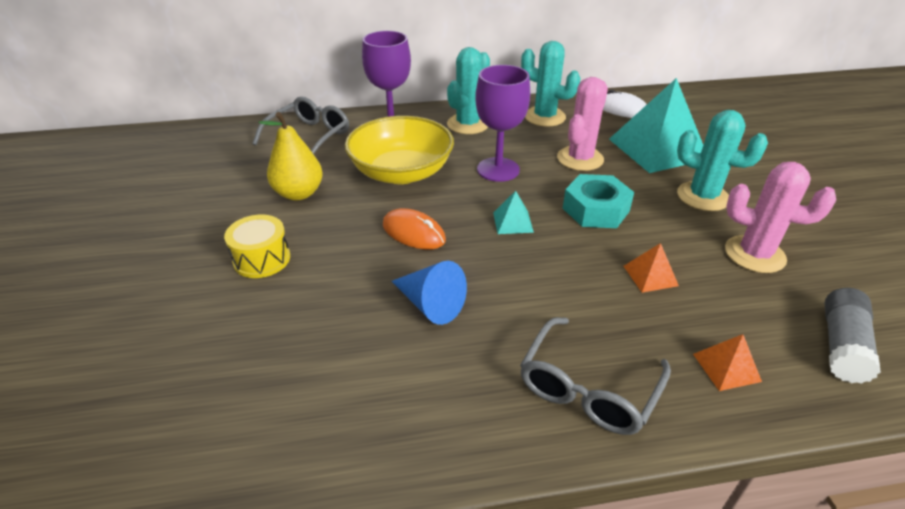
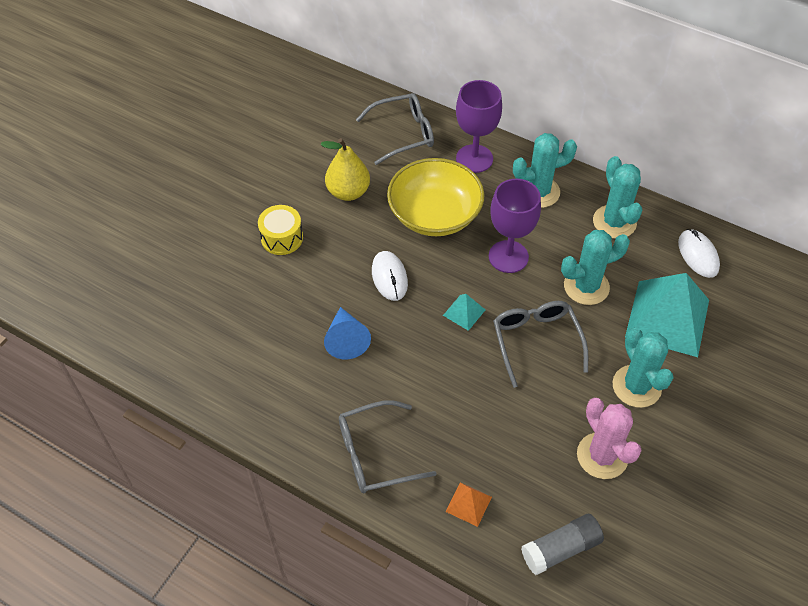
camera: 40 degrees right, 15 degrees up
(413, 233) = (389, 277): orange mouse -> white mouse
(580, 159) = (586, 286): pink cactus -> turquoise cactus
(596, 210) = (536, 341): turquoise nut -> grey glasses
(650, 275) = (505, 417): orange pyramid -> none

